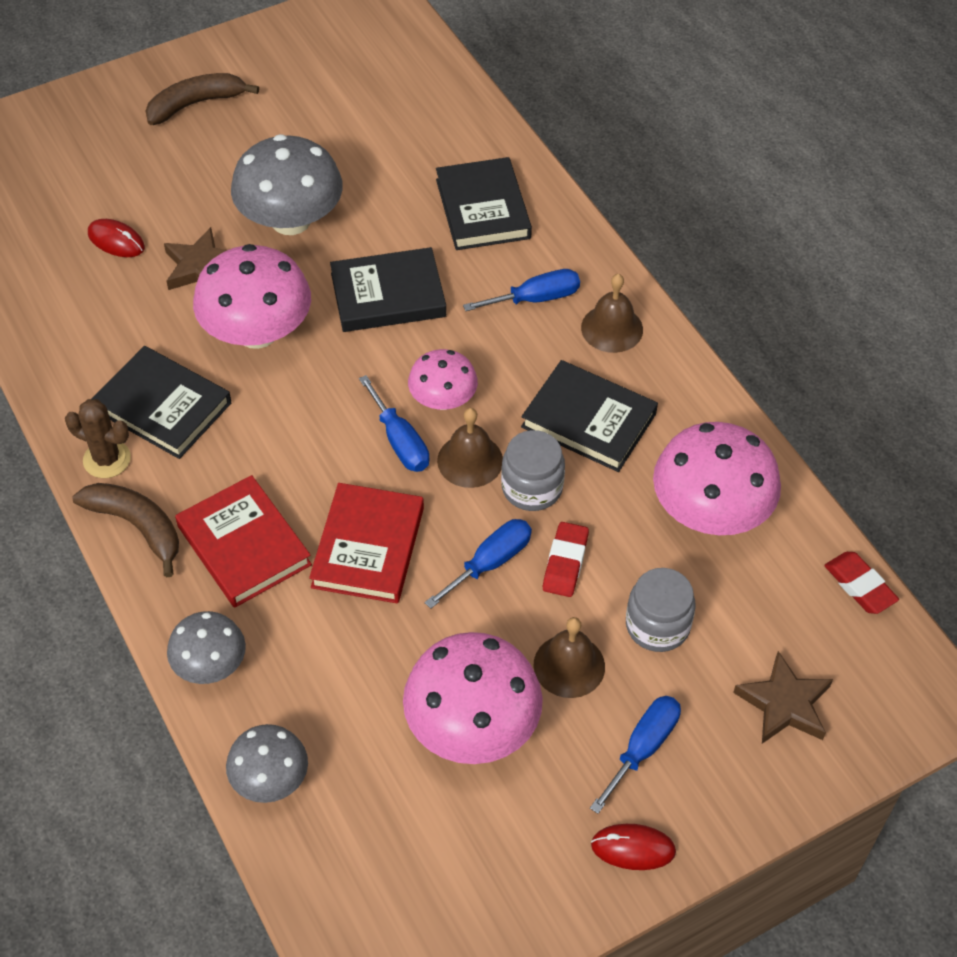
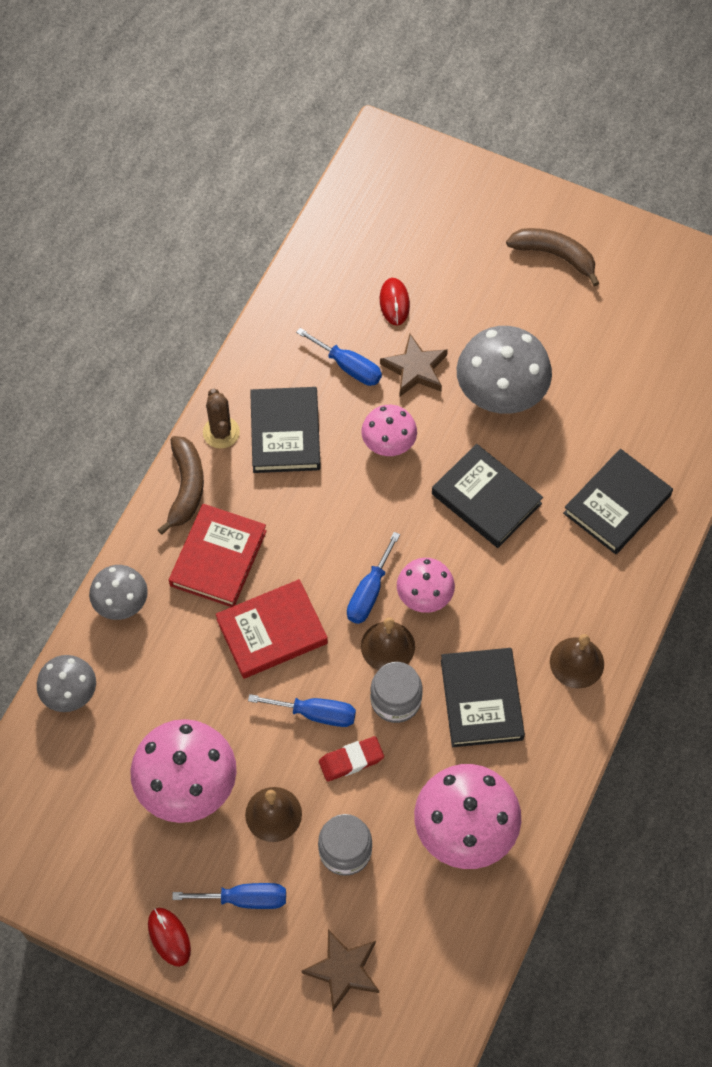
camera: 55 degrees right, 10 degrees up
(257, 332) = (388, 442): pink mushroom -> pink mushroom, size x0.58
(535, 299) = (562, 594): blue screwdriver -> blue screwdriver (348, 367)
(859, 586) = (478, 967): red eraser -> none

